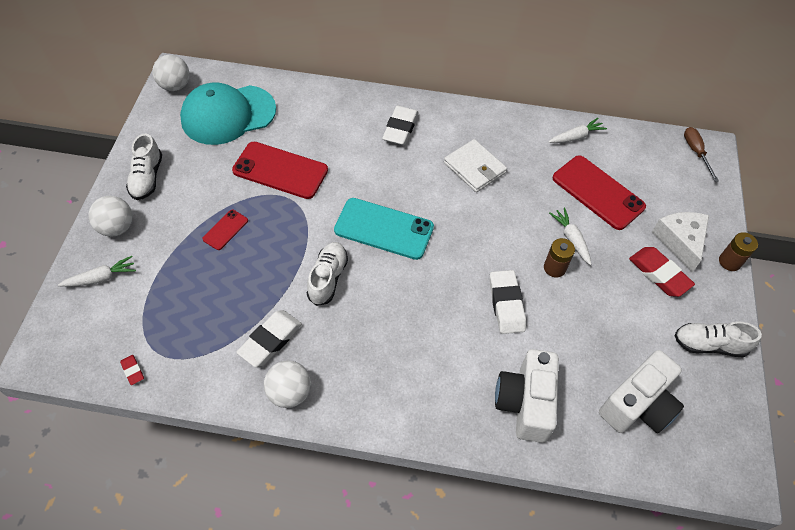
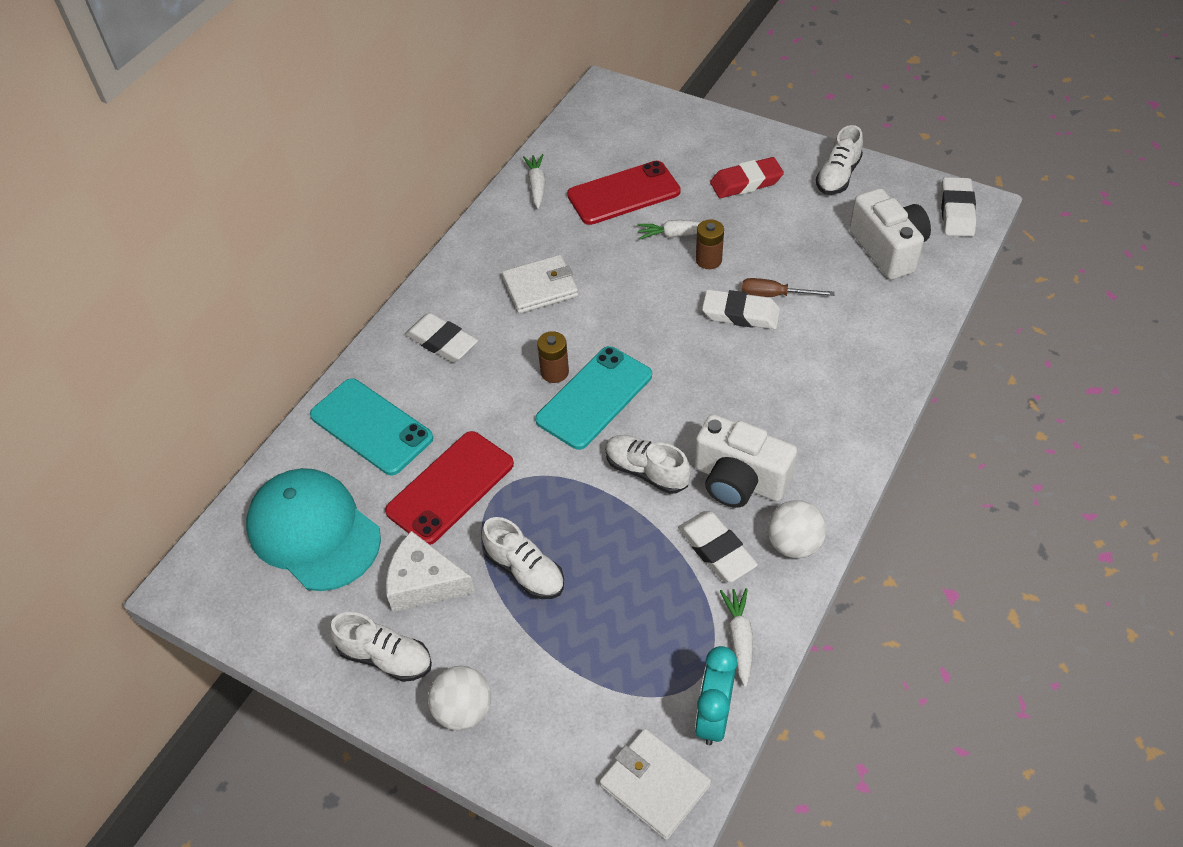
camera: 65 degrees left, 5 degrees down
(77, 347) = (655, 785): none -> white wallet
(101, 278) = (547, 741): white carrot -> white carrot (739, 638)
(133, 371) = (713, 716): red eraser -> turquoise clock
(175, 86) = (214, 593): white ball -> none
(225, 230) = (525, 571): red phone -> white shoe
(228, 115) = (314, 532): turquoise cap -> turquoise cap turned 135 degrees clockwise
(316, 115) = (371, 426): none -> turquoise phone
(525, 403) = (863, 334): white camera -> white camera (739, 480)
(680, 241) = (713, 153): white cheese -> white cheese (424, 582)
(696, 152) = (604, 101): brown screwdriver -> brown screwdriver (774, 295)
(721, 460) = (957, 211): none -> white eraser
(729, 262) = (750, 127): brown battery -> brown battery (554, 372)

